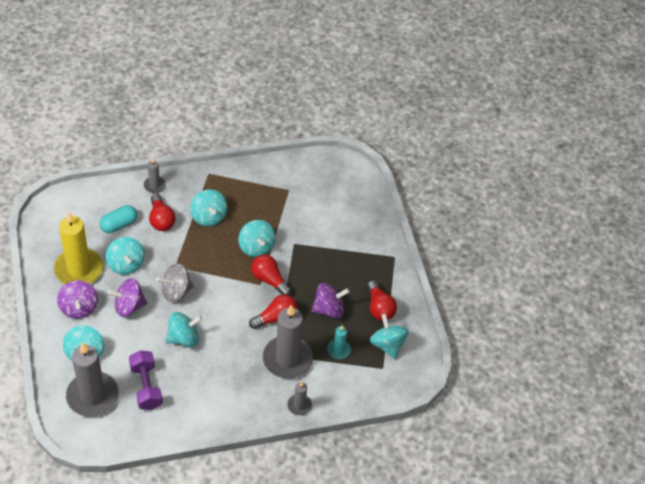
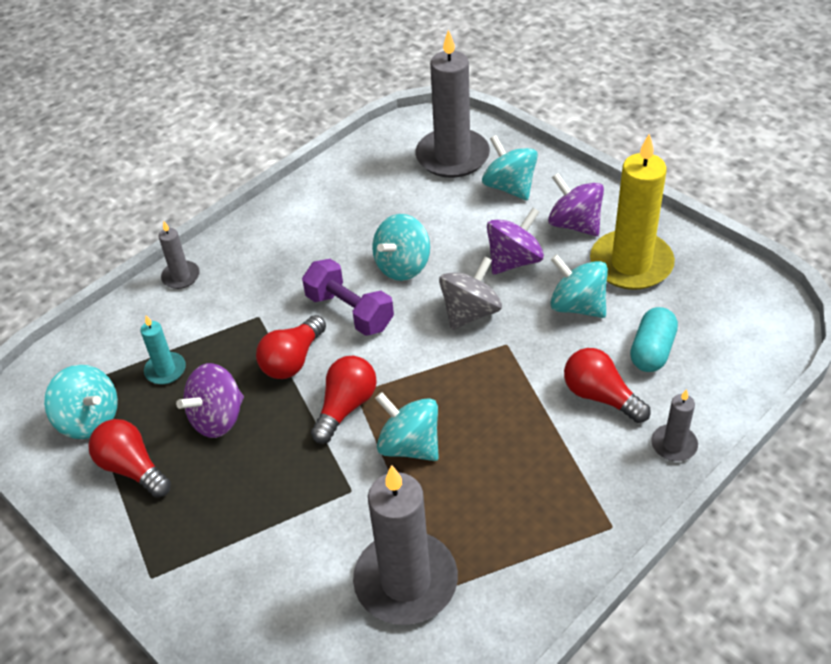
camera: 155 degrees right, 5 degrees down
(146, 386) = (398, 195): purple dumbbell -> purple dumbbell (349, 311)
(209, 217) = (532, 448): turquoise spinning top -> none
(269, 280) = (346, 407): red light bulb -> red light bulb turned 75 degrees counterclockwise
(287, 359) = (236, 319): grey candle -> grey candle (406, 581)

